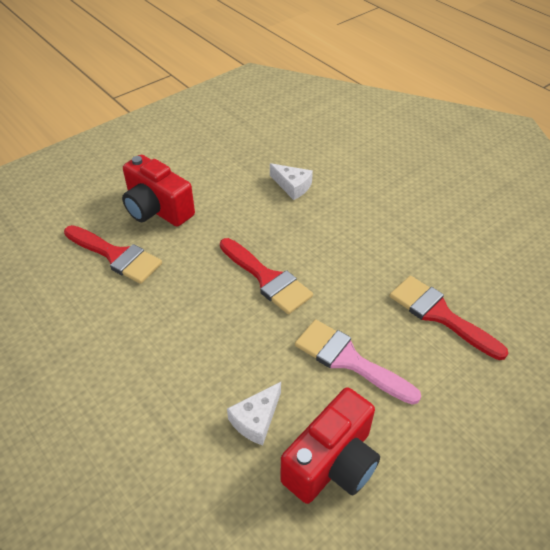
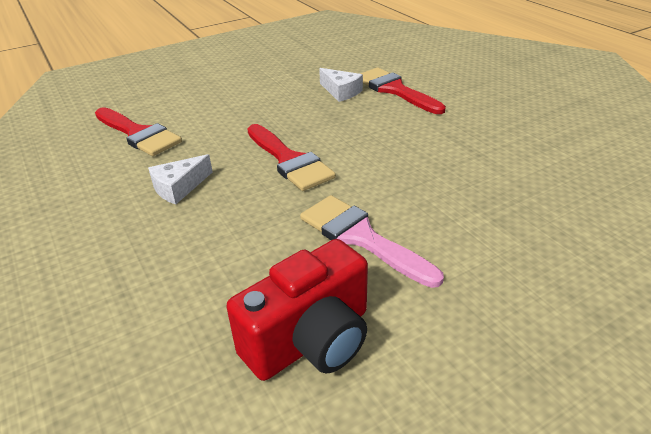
camera: 10 degrees right, 10 degrees down
(157, 209) = (195, 102): red camera -> none
(256, 419) = (230, 285): white cheese -> white cheese (179, 187)
(439, 315) = (483, 204): red brush -> red brush (395, 90)

